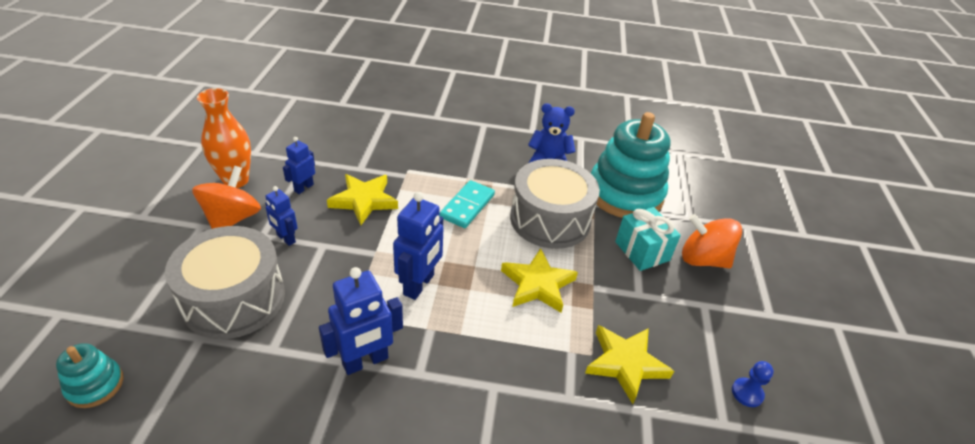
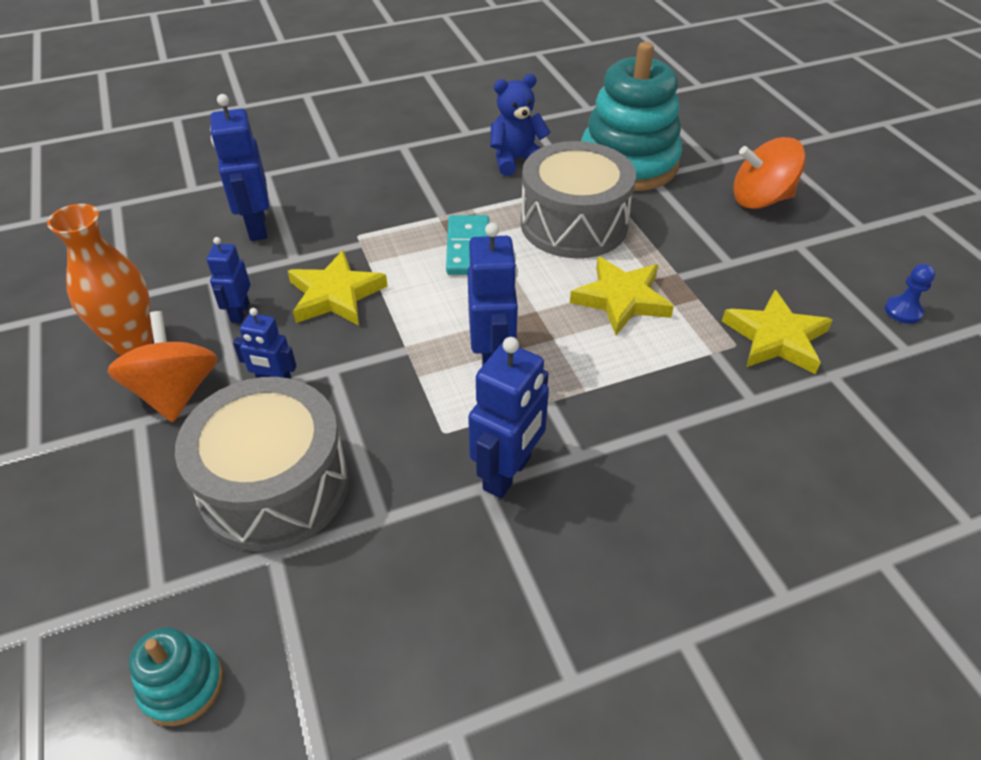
camera: 25 degrees left, 5 degrees up
(356, 140) = (256, 227): none -> blue robot
(642, 251) = (696, 217): turquoise gift -> none

